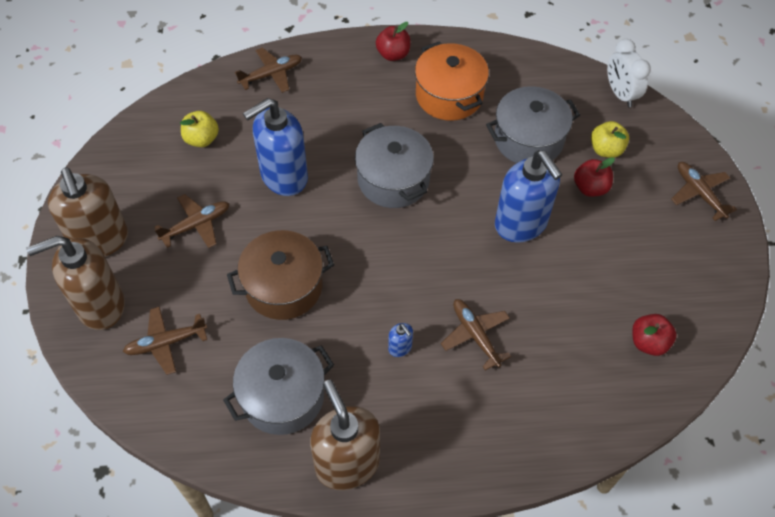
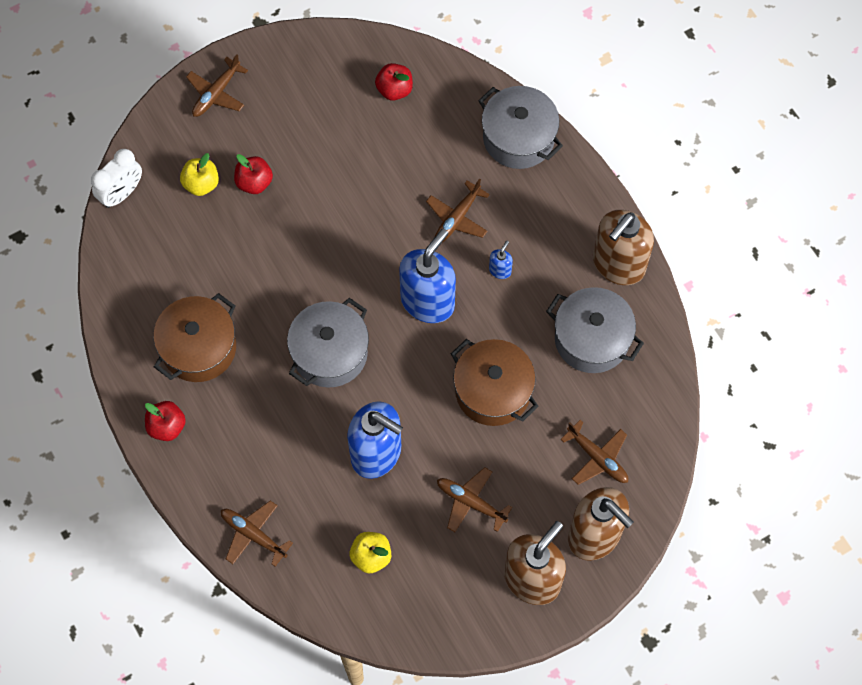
camera: 115 degrees left, 10 degrees up
(449, 95) = (199, 348): orange pot -> brown pot
(521, 224) = (325, 225): blue soap dispenser -> blue soap dispenser (428, 301)
(528, 139) = (221, 254): grey pot -> grey pot (518, 138)

